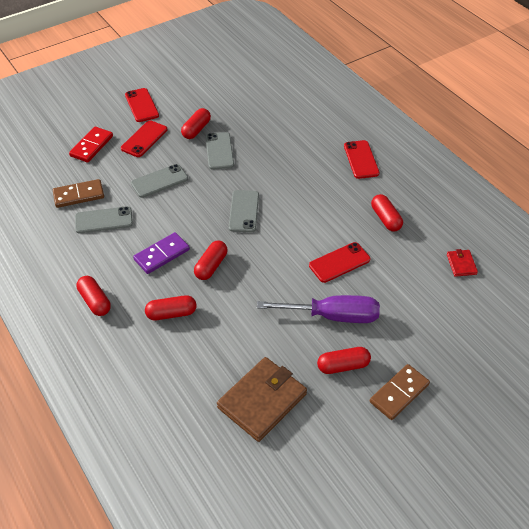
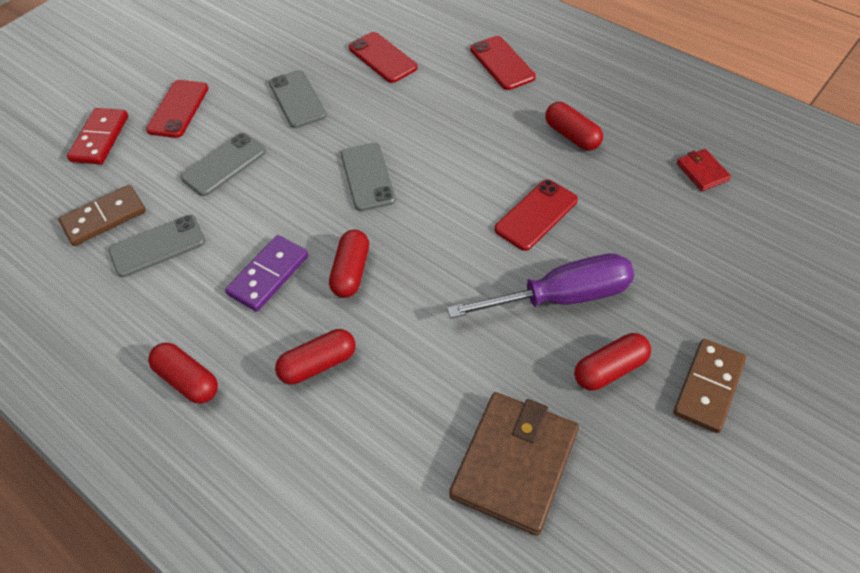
camera: 15 degrees left, 5 degrees up
(141, 105) = (157, 62): red phone -> red phone (382, 58)
(196, 130) = (252, 77): red capsule -> none

